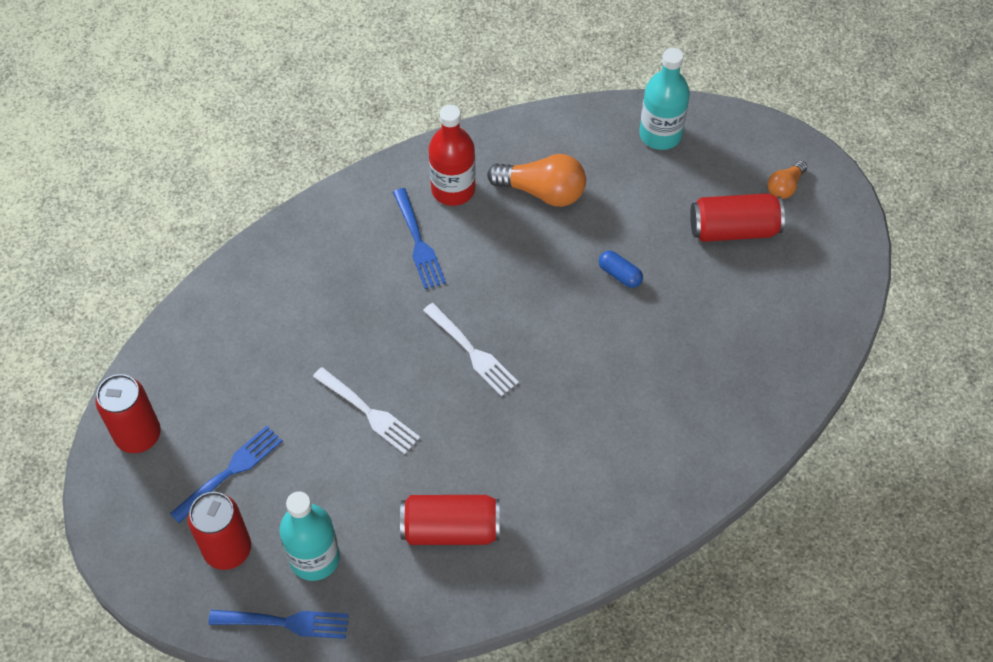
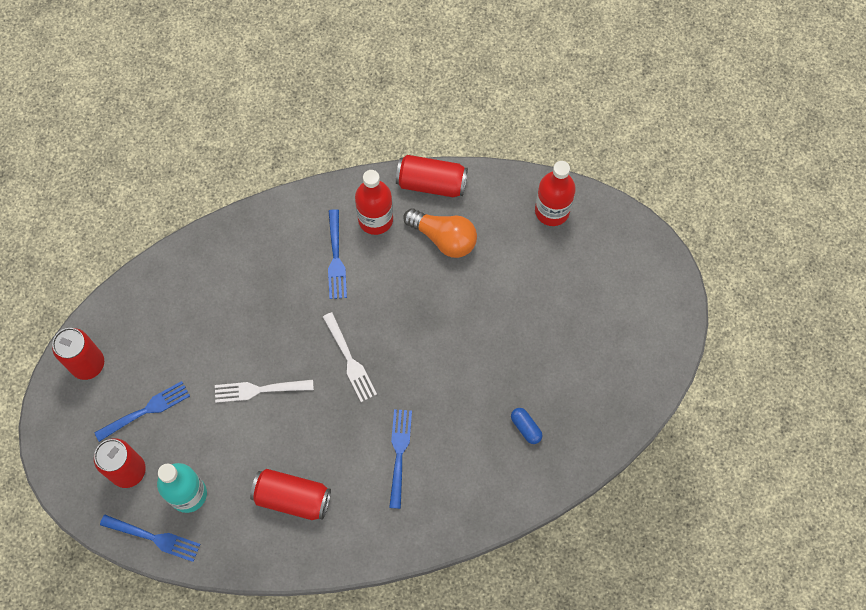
camera: 15 degrees right, 10 degrees up
(369, 412) = (259, 390): white fork -> white fork turned 120 degrees clockwise
(569, 443) = (399, 453): none -> blue fork
(619, 274) = (481, 324): blue capsule -> blue capsule (525, 428)
(660, 134) = (552, 211): turquoise bottle -> red bottle
(733, 229) = (582, 308): red can -> red can (431, 183)
(785, 187) = (635, 281): orange light bulb -> none

